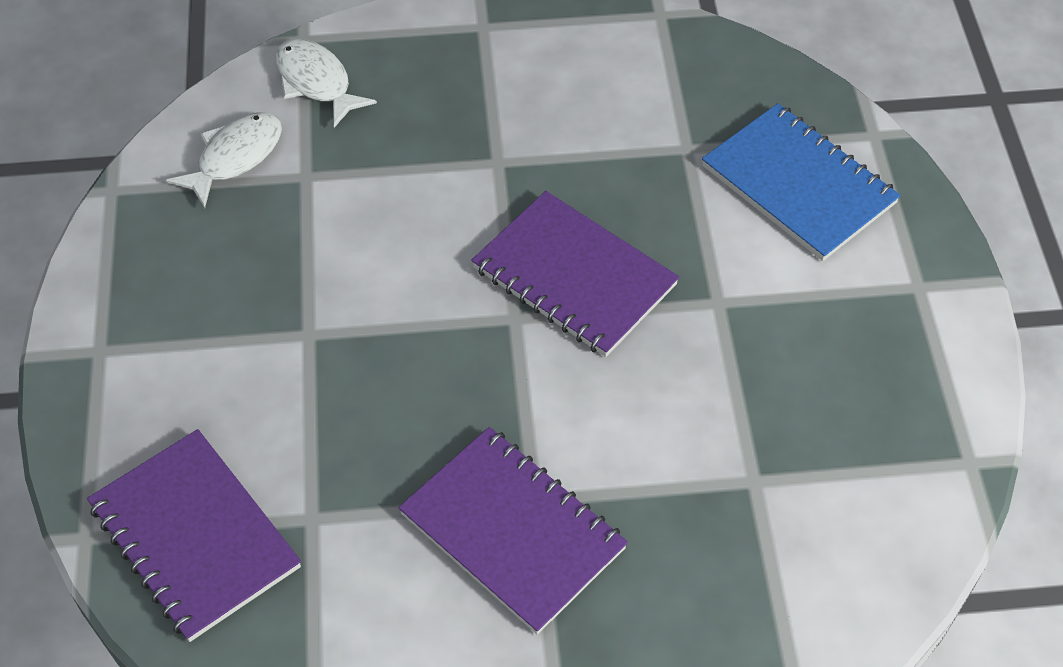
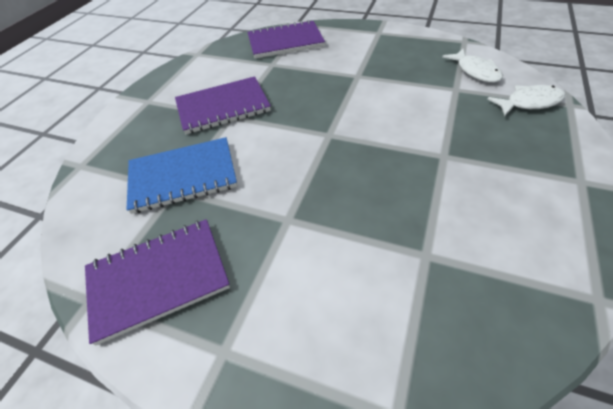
camera: 120 degrees right, 5 degrees down
(574, 277) = (342, 162): purple notebook -> purple notebook (158, 279)
(798, 185) = (361, 314): blue notebook -> blue notebook (183, 176)

